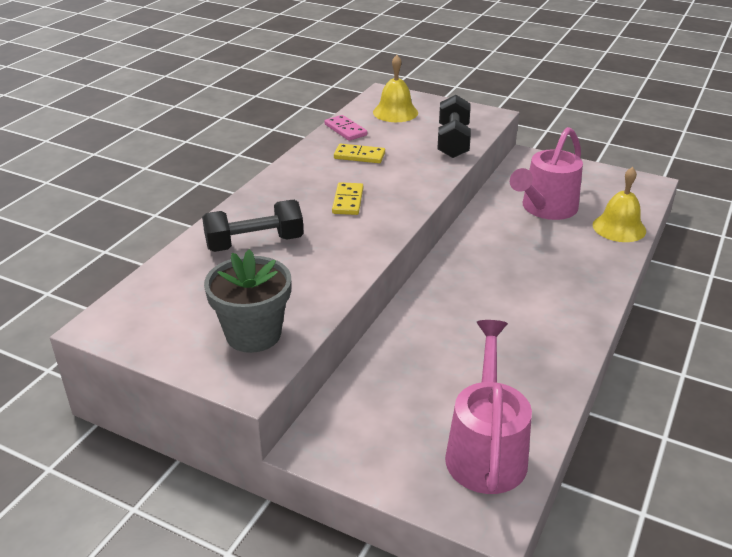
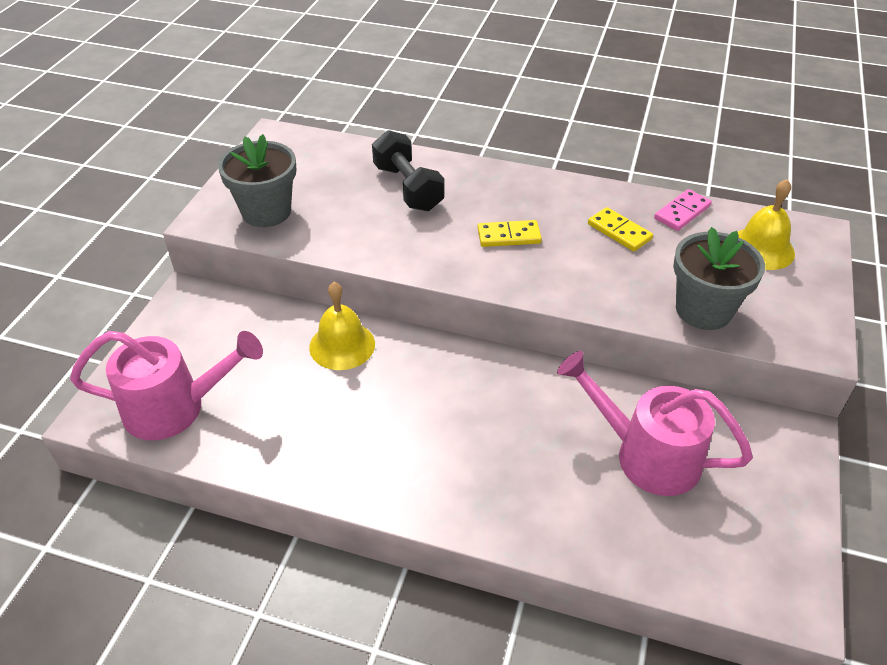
camera: 80 degrees right, 10 degrees up
(359, 156) = (619, 232): yellow domino -> yellow domino turned 45 degrees counterclockwise
(453, 141) = (703, 310): black dumbbell -> grey flower pot
(619, 227) = (628, 547): yellow bell -> yellow bell (342, 345)

